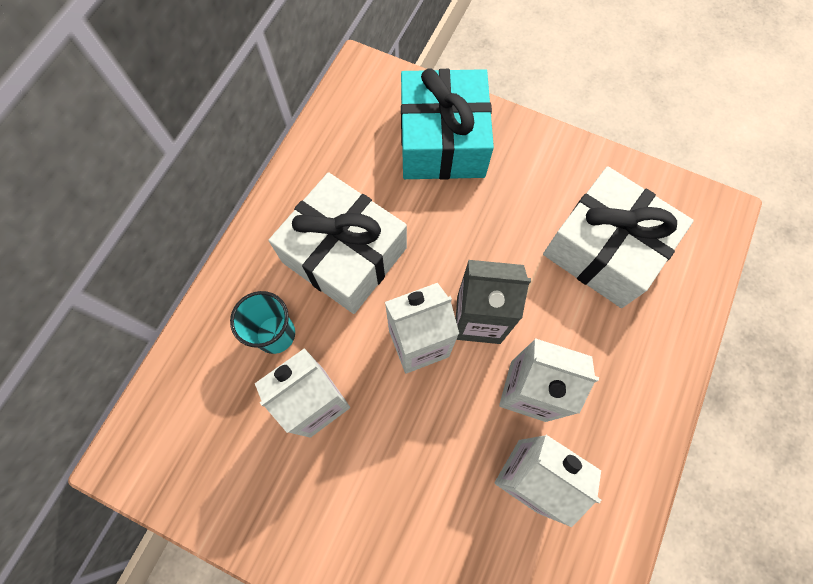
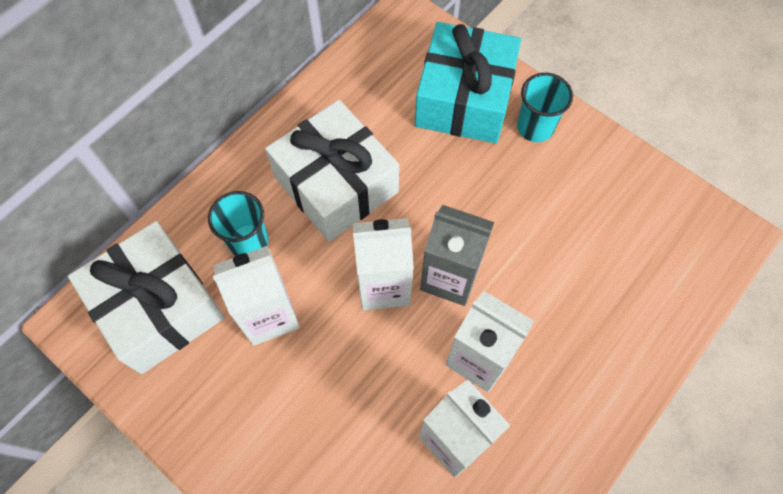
camera: 15 degrees right, 5 degrees down
(516, 153) = (535, 127): none -> turquoise cup
(604, 249) = (598, 241): white gift -> white gift (159, 307)

